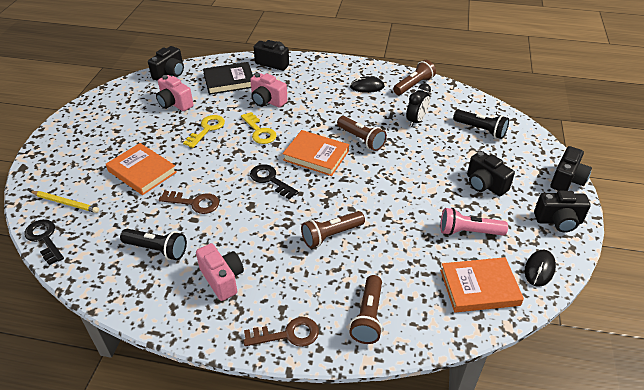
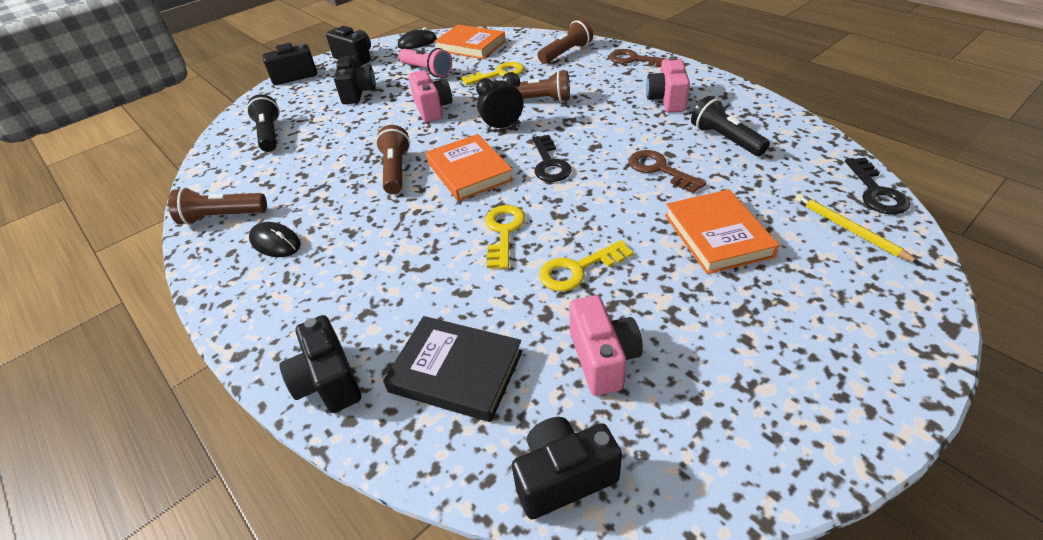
camera: 140 degrees left, 0 degrees up
(267, 101) = (438, 284): pink camera -> pink camera (432, 109)
(399, 254) = (499, 74): none -> yellow key
(416, 121) = (307, 168): black clock -> black clock (502, 127)

